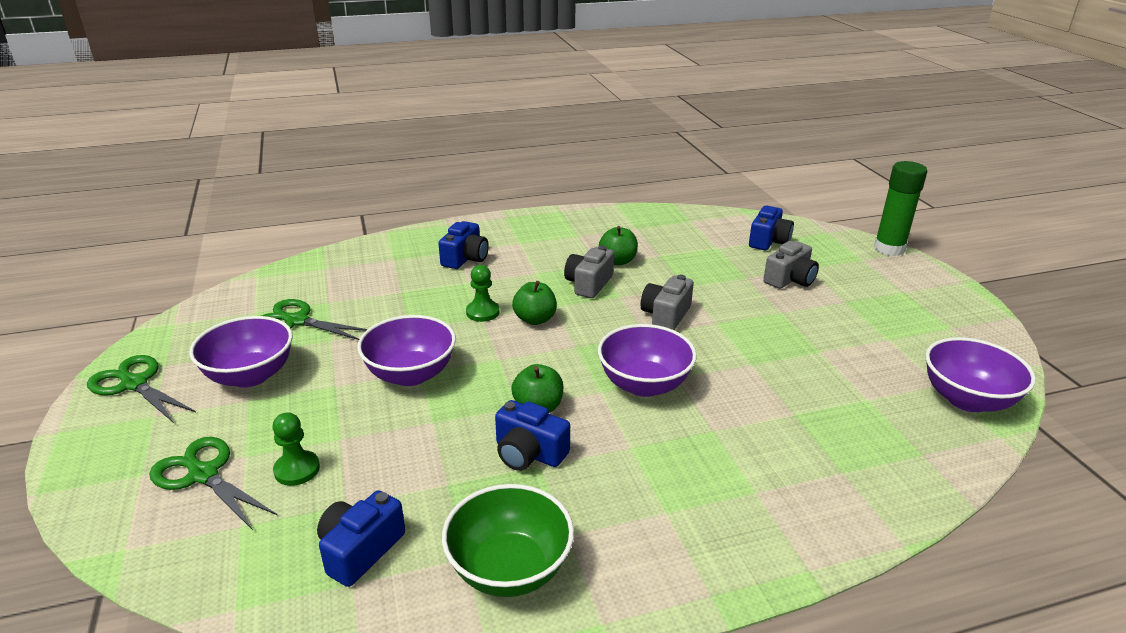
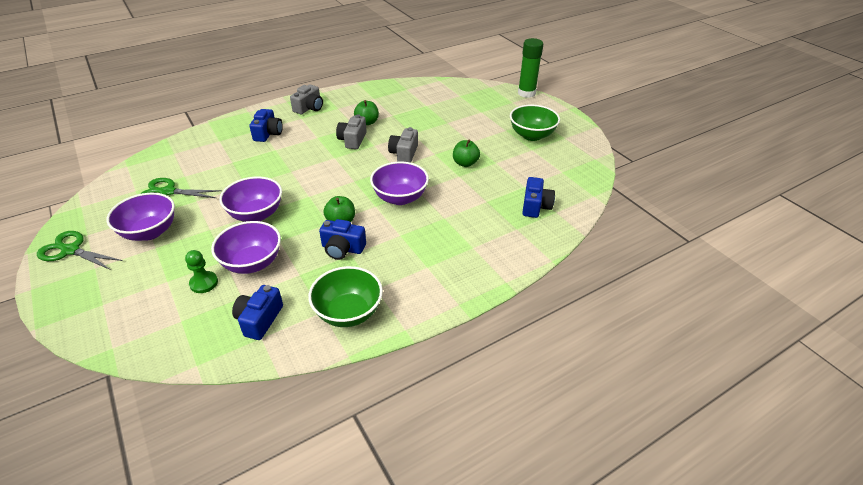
camera: 15 degrees left, 10 degrees up
(203, 474) = (144, 297): green scissors -> none
(482, 312) = (290, 168): green pawn -> none
(535, 319) = (324, 168): green apple -> green apple (465, 163)
(768, 241) = (456, 97): blue camera -> blue camera (535, 206)
(790, 279) = (472, 120): grey camera -> grey camera (309, 108)
(890, 316) = (532, 135): none -> green bowl
(967, 399) = (576, 178): purple bowl -> purple bowl (252, 263)

